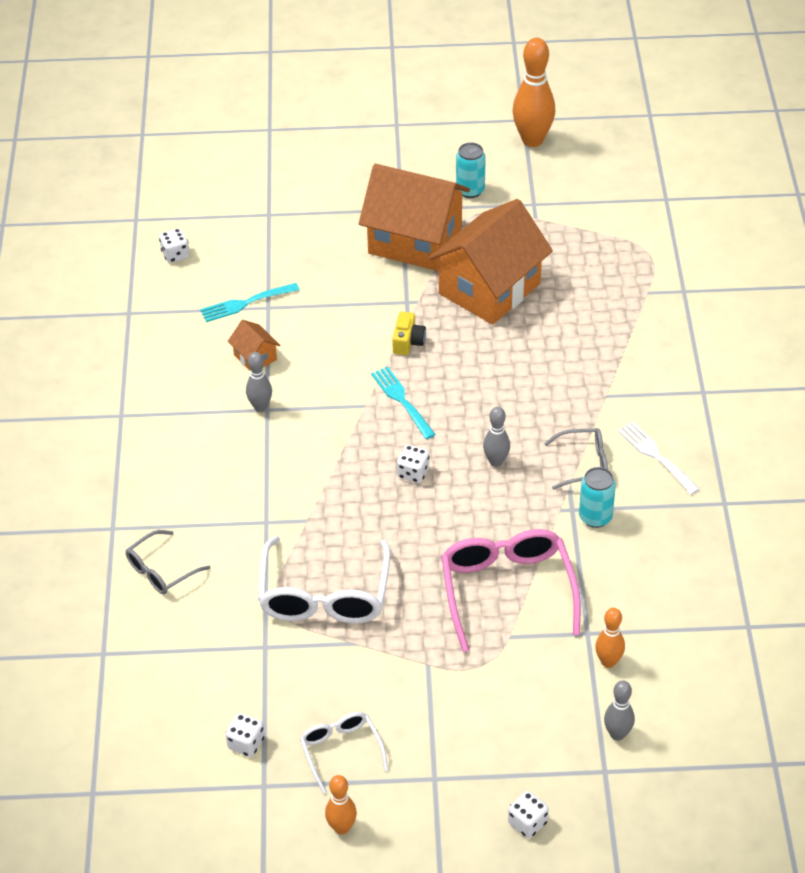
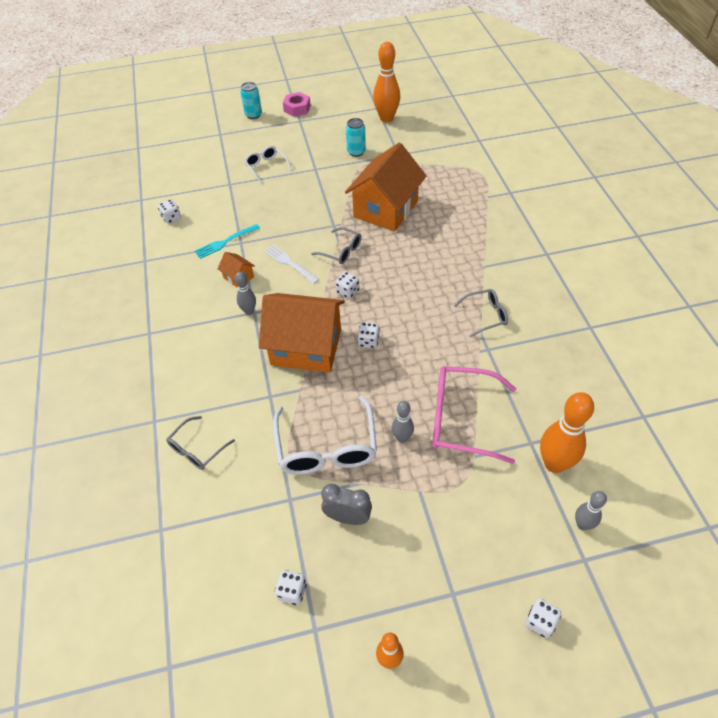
camera: 10 degrees left, 5 degrees up
(331, 678) = (348, 517): none -> grey clock
(341, 751) = (371, 583): white glasses -> white glasses (266, 167)
(397, 102) = (297, 108): none -> pink nut
(402, 401) = (347, 291): turquoise fork -> white dice
(408, 342) = (341, 251): yellow camera -> grey glasses
(415, 241) = (329, 186): orange house -> orange house (306, 347)
(496, 462) = (424, 323): grey bowling pin -> grey bowling pin (402, 438)
(507, 590) = (461, 419): pink glasses -> pink glasses turned 60 degrees counterclockwise
(595, 517) = (506, 352): turquoise can -> turquoise can (253, 115)
(608, 662) = (554, 464): orange bowling pin -> orange bowling pin, size x1.83
(656, 456) = (532, 302): white fork -> white fork (290, 263)

